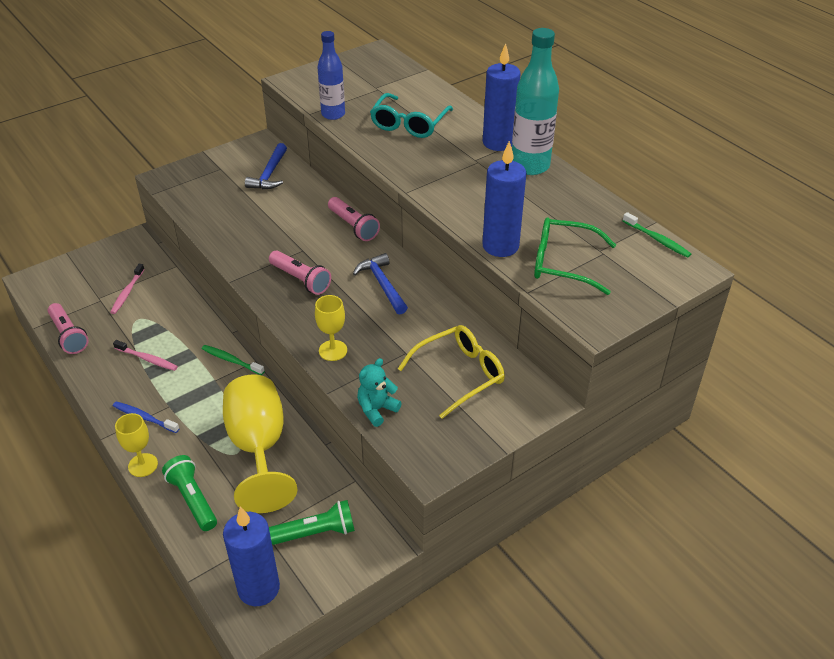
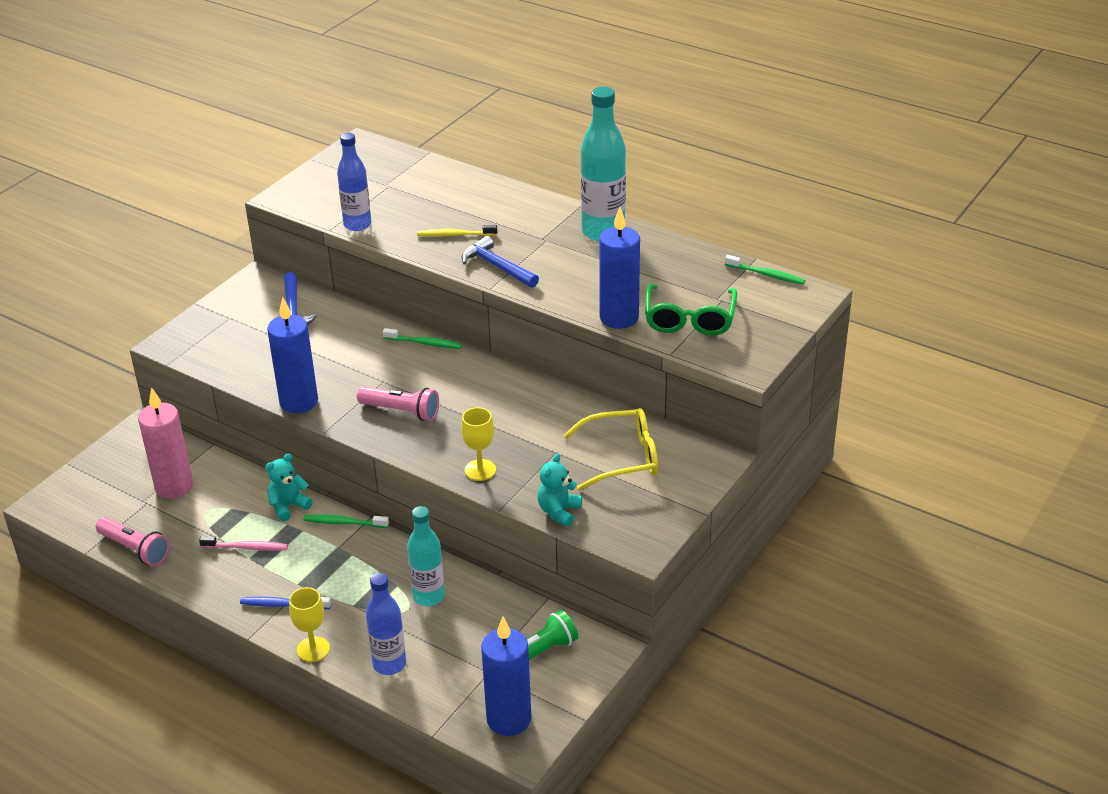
camera: 20 degrees left, 5 degrees down
(127, 292) = (174, 486): pink toothbrush -> pink candle
(193, 499) = (389, 664): green flashlight -> blue bottle
(198, 333) = (288, 506): none -> turquoise teddy bear
(259, 447) = (428, 596): yellow goblet -> turquoise bottle
(353, 226) = (424, 343): pink flashlight -> green toothbrush
(382, 284) = (492, 393): blue hammer -> blue hammer (497, 266)
(404, 140) = (455, 235): none -> yellow toothbrush
(409, 124) = (449, 216): turquoise glasses -> none
(459, 374) = (622, 458): yellow glasses -> yellow glasses turned 45 degrees clockwise
(498, 143) = (556, 215): blue candle -> blue candle (299, 402)
(563, 263) = (689, 319): green glasses -> green glasses turned 75 degrees counterclockwise

